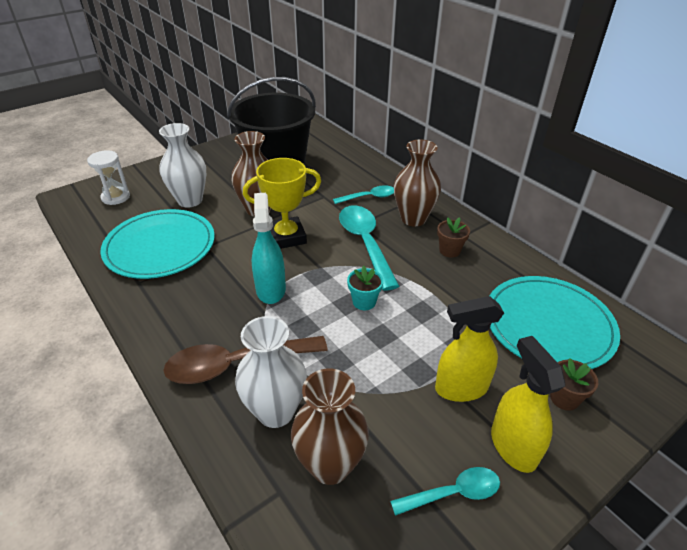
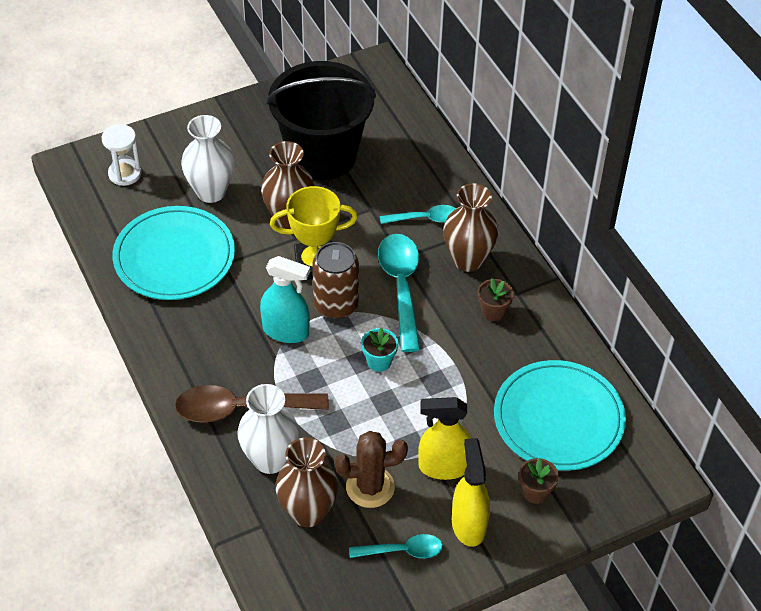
camera: 10 degrees right, 10 degrees up
(271, 289) = (286, 331): turquoise spray bottle -> turquoise spray bottle turned 105 degrees clockwise
(312, 263) = (336, 305): none -> brown can
(392, 423) = (370, 487): none -> brown cactus

